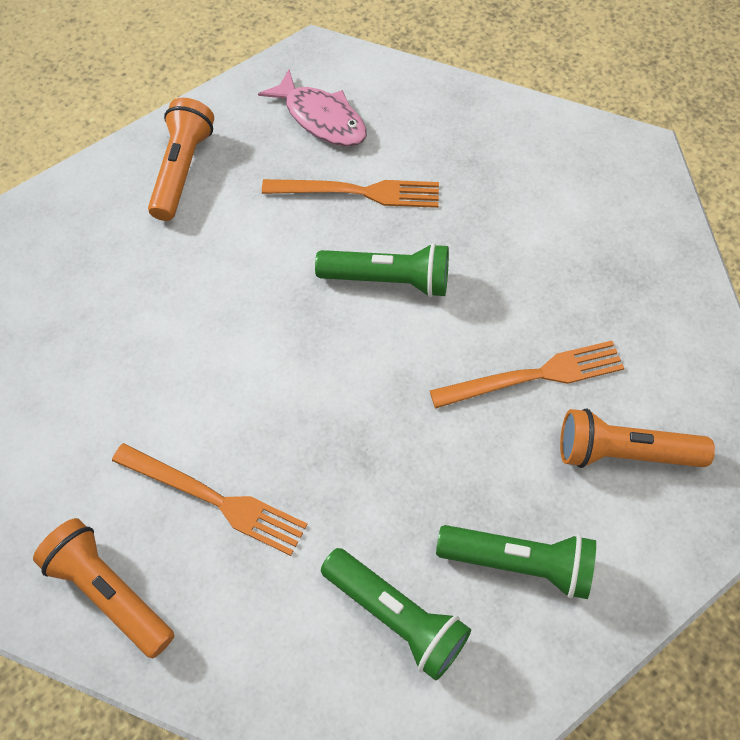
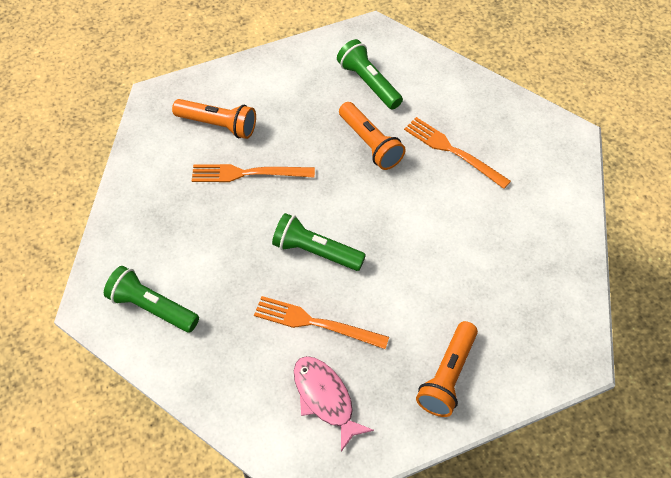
camera: 165 degrees left, 5 degrees down
(109, 592) = (514, 122): orange flashlight -> orange flashlight (370, 144)
(519, 563) = (298, 90): green flashlight -> green flashlight (152, 307)

